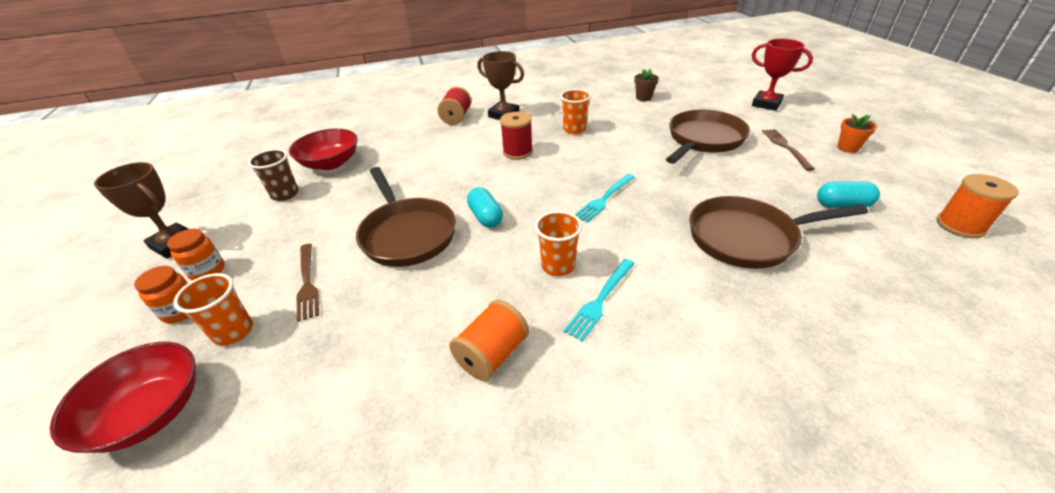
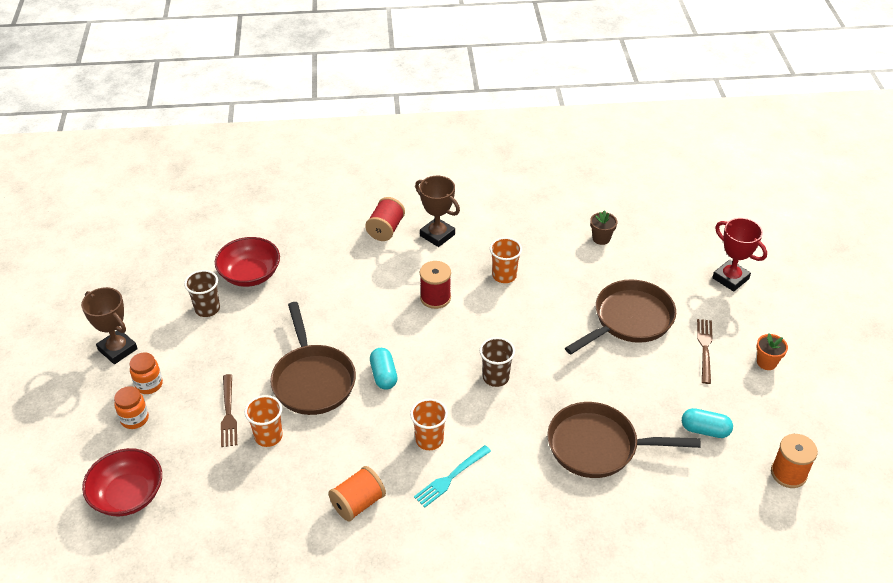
camera: 10 degrees right, 5 degrees up
(233, 332) = (175, 446): orange cup -> orange cup (268, 436)
(604, 199) = (496, 377): turquoise fork -> brown cup

